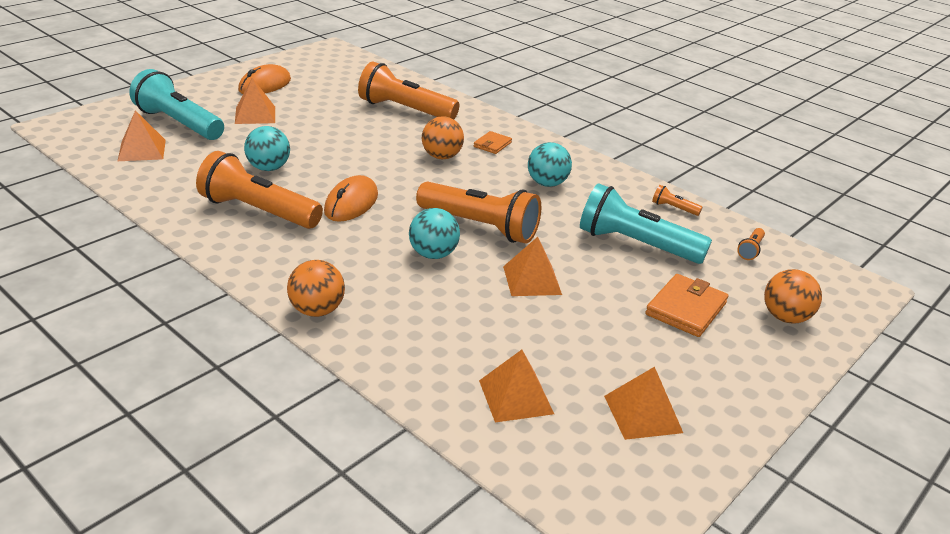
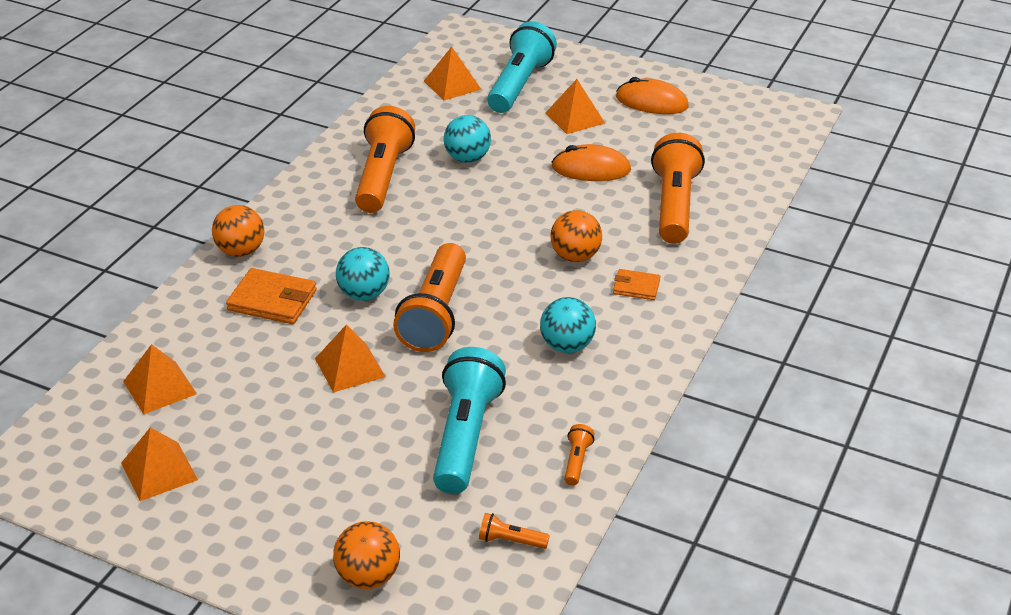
camera: 75 degrees right, 5 degrees up
(351, 203) = (431, 223): orange mouse -> orange mouse (591, 169)
(686, 309) = (348, 489): orange wallet -> orange wallet (272, 300)

